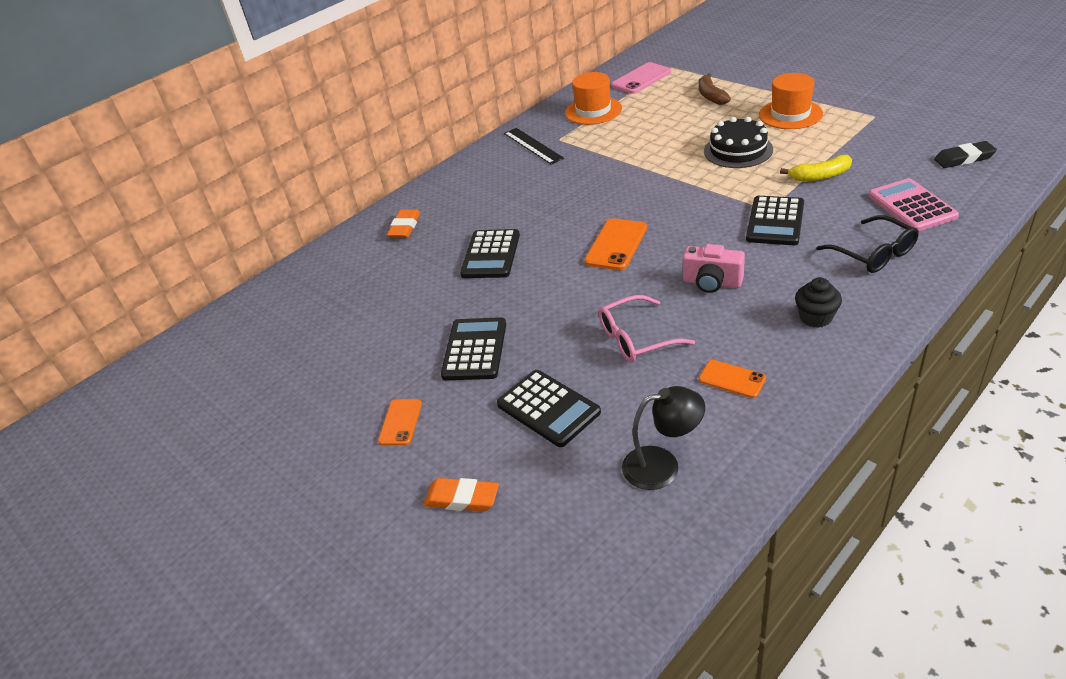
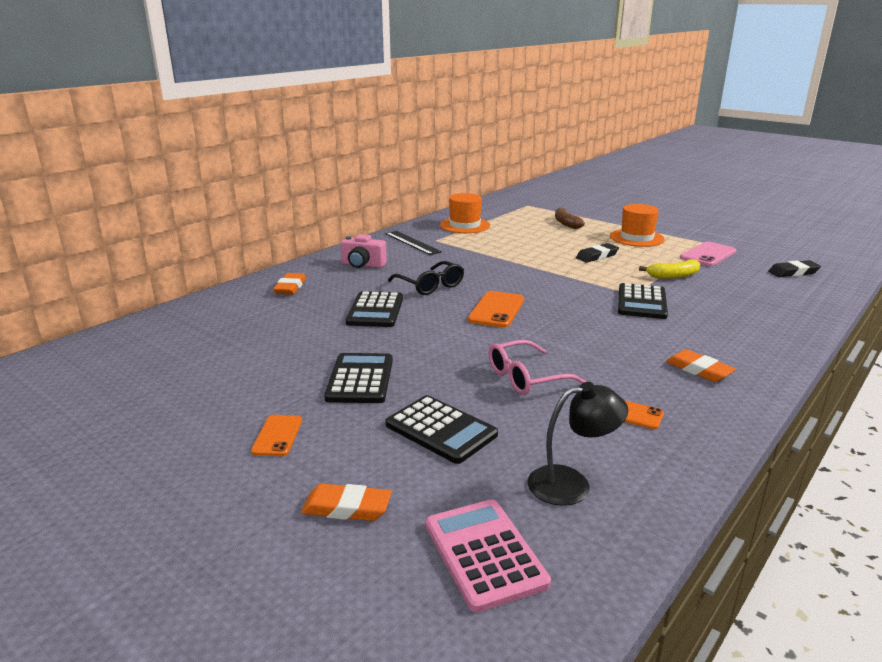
camera: 10 degrees left, 15 degrees down
(641, 79) = (504, 210): pink phone -> pink phone (708, 255)
(712, 282) = (593, 340): pink camera -> pink camera (363, 265)
(738, 150) = (597, 256): black cake -> black eraser
(815, 317) = (699, 370): black cupcake -> orange eraser
(873, 254) = (738, 328): black glasses -> black glasses (430, 285)
(911, 206) = (760, 299): pink calculator -> pink calculator (484, 554)

